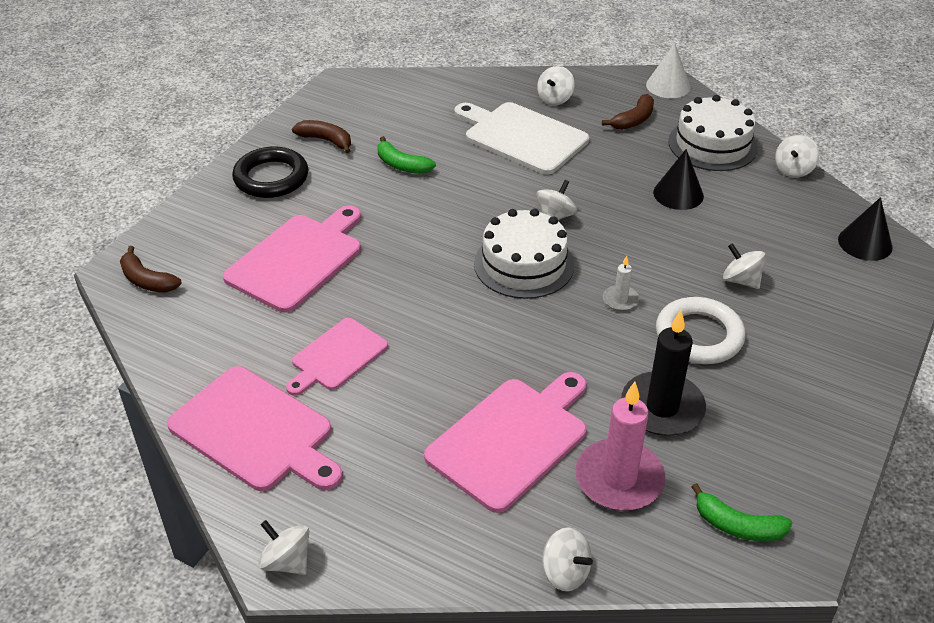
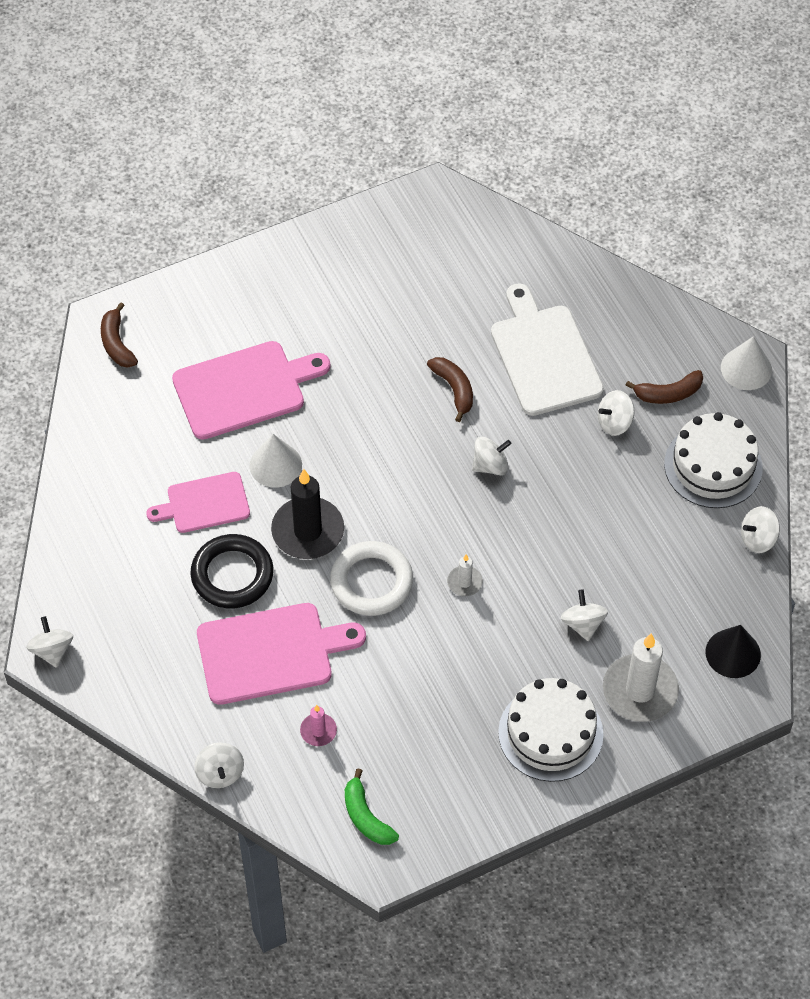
camera: 35 degrees right, 15 degrees up
(255, 431) = (101, 535): pink cutting board -> none
(271, 178) = (287, 282): black ring -> black ring (232, 575)
(326, 140) = (366, 262): brown banana -> brown banana (454, 389)
(376, 298) = (275, 465): none -> white cone
(402, 165) = (409, 330): green banana -> none
(524, 264) = (419, 500): white cake -> white cake (550, 733)
(555, 99) = (618, 324): white spinning top -> white spinning top (614, 422)
(619, 479) = (318, 731): pink candle -> pink candle, size x0.48
(662, 407) = (403, 696): black candle -> black candle (308, 531)
(678, 194) = (622, 504): black cone -> none
(699, 336) = (494, 653): white ring -> white ring (371, 582)
(834, 301) = (640, 691): none -> white candle

